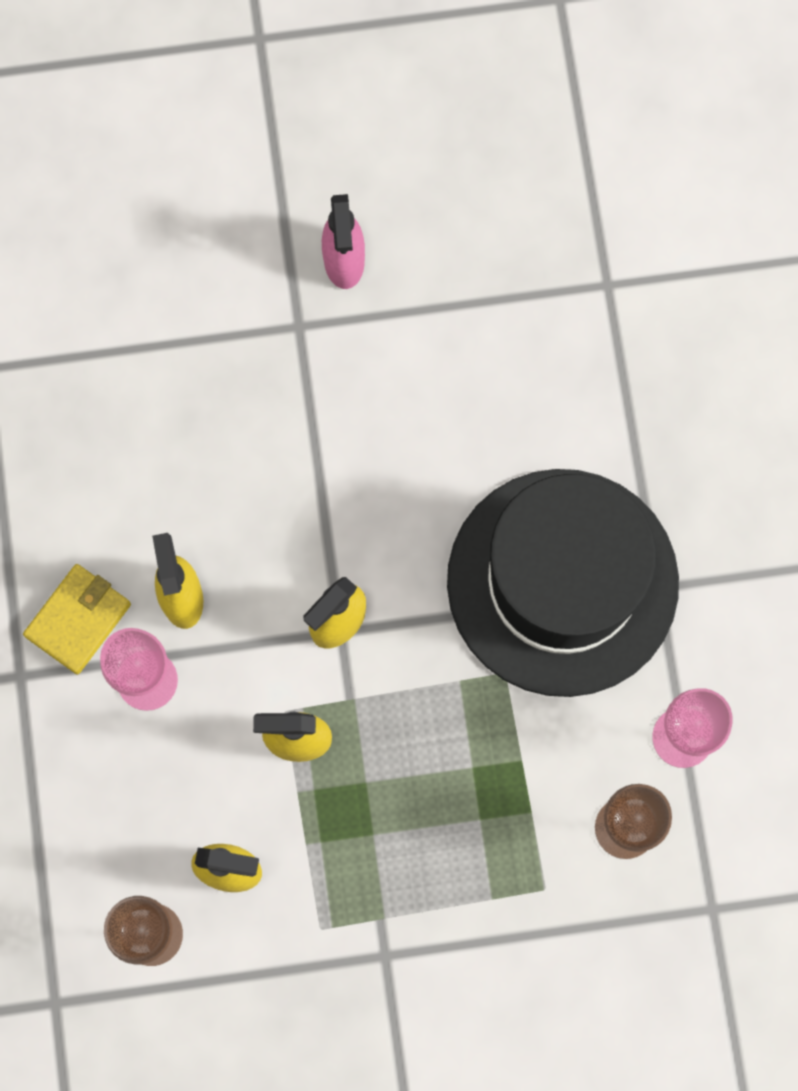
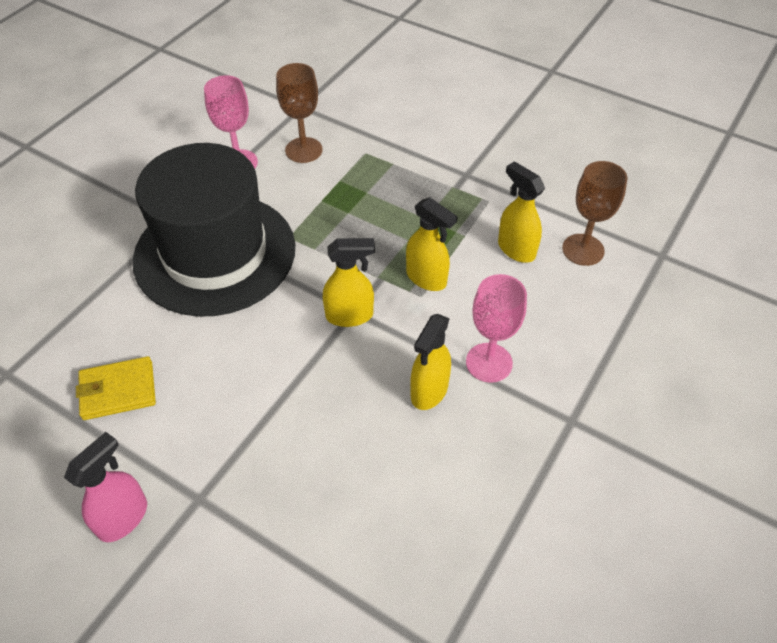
camera: 140 degrees left, 25 degrees down
(78, 620) = (507, 425): yellow wallet -> yellow wallet (118, 390)

